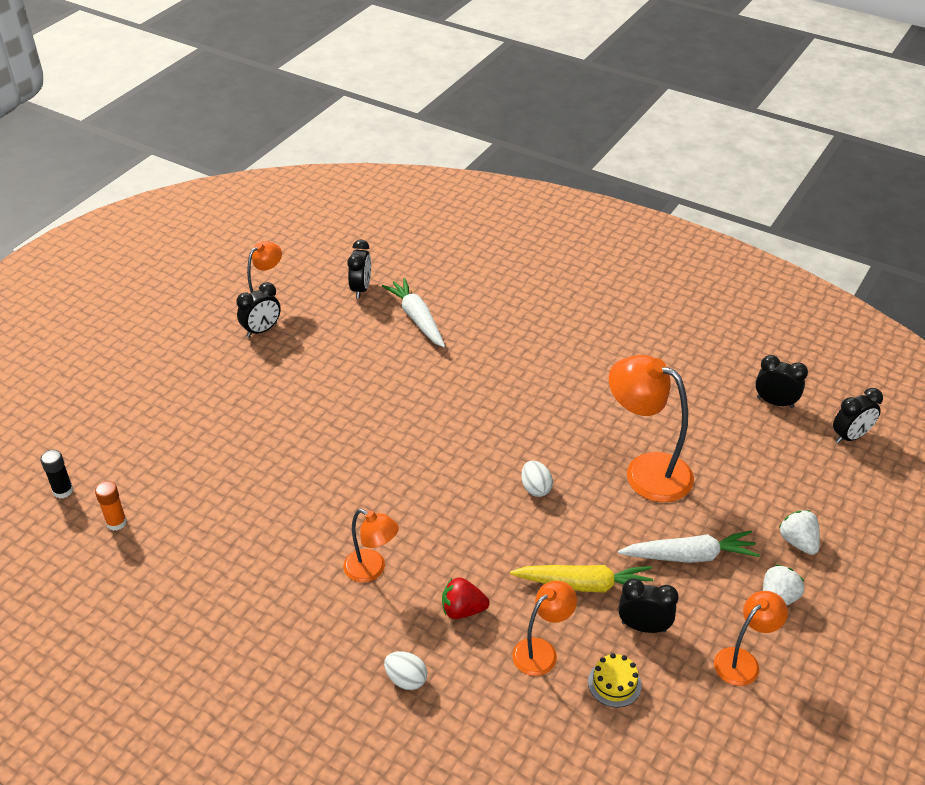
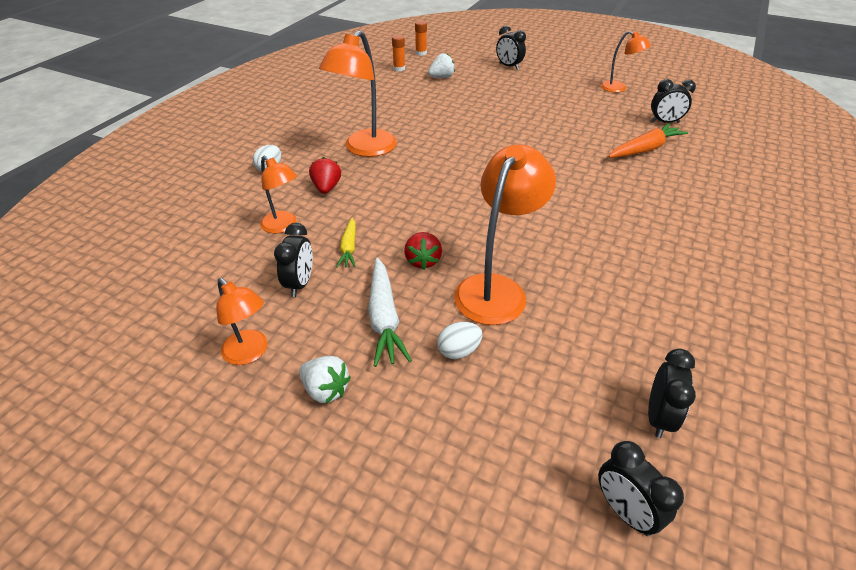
camera: 85 degrees right, 0 degrees up
(63, 491) = (421, 53): black glue stick -> orange glue stick
(261, 330) = (588, 90): black clock -> black clock (509, 66)
(372, 570) = (364, 149): orange lamp -> orange lamp, size x1.73
(417, 319) = (645, 149): white carrot -> orange carrot
(535, 488) = (457, 219): white egg -> white egg (458, 351)
(584, 585) = (349, 248): yellow carrot -> yellow carrot, size x0.60
(606, 522) = (423, 261): none -> red strawberry
(614, 683) = (244, 265): yellow cake -> none
(798, 542) = (410, 419): white strawberry -> white strawberry (441, 77)

